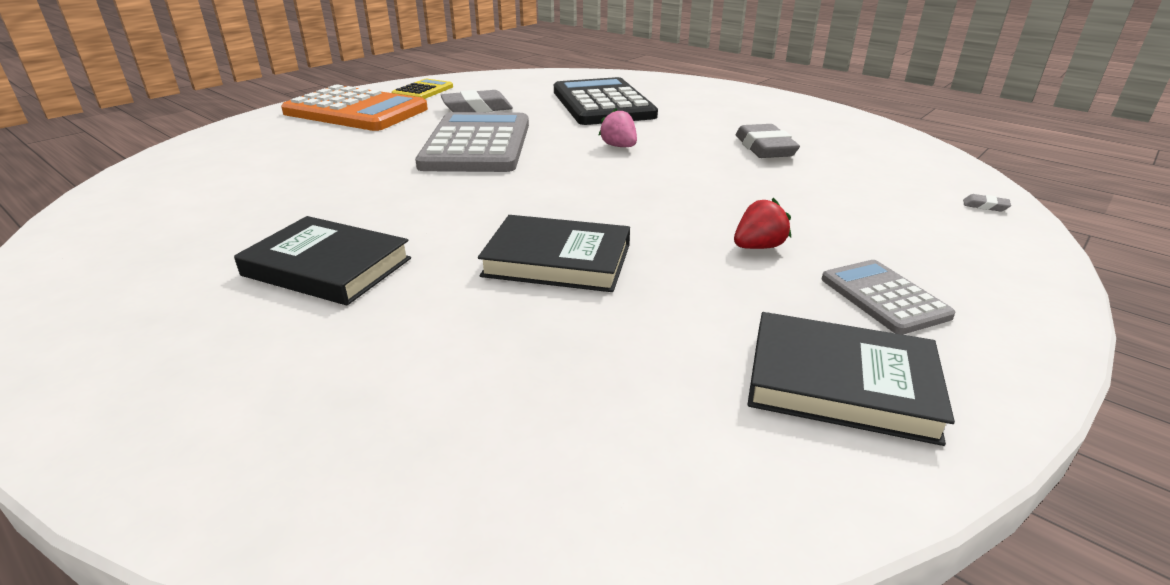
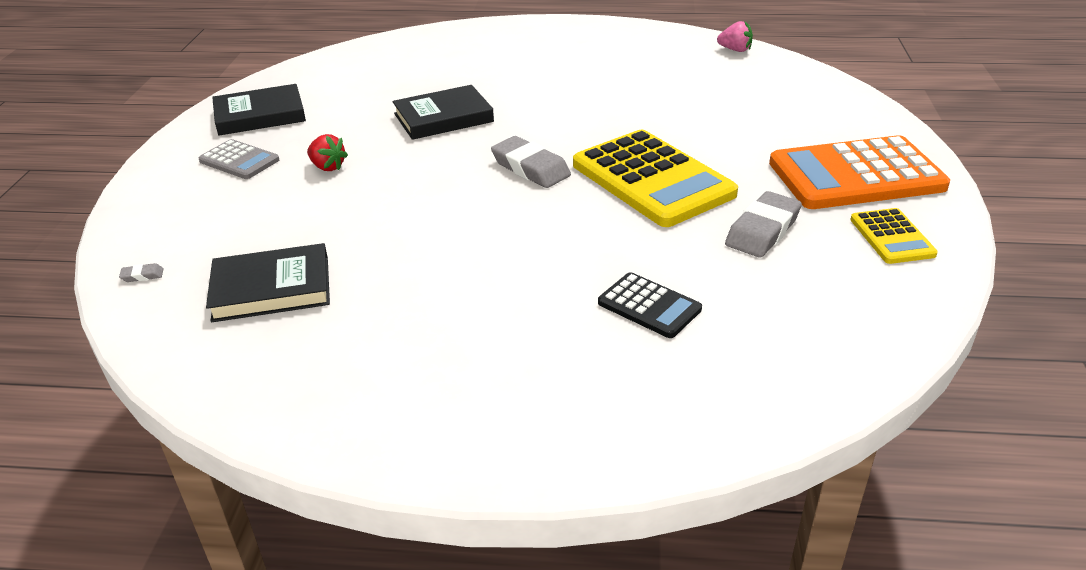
camera: 145 degrees right, 5 degrees up
(327, 267) = (556, 76): black book -> black book (272, 288)
(477, 145) = (652, 179): grey calculator -> yellow calculator
(602, 104) = (649, 306): black calculator -> black calculator, size x0.50
(619, 146) = (526, 229): pink strawberry -> pink strawberry (735, 50)
(758, 247) = (327, 167): red strawberry -> red strawberry turned 75 degrees counterclockwise
(764, 148) = (377, 288): grey eraser -> grey eraser (530, 168)

